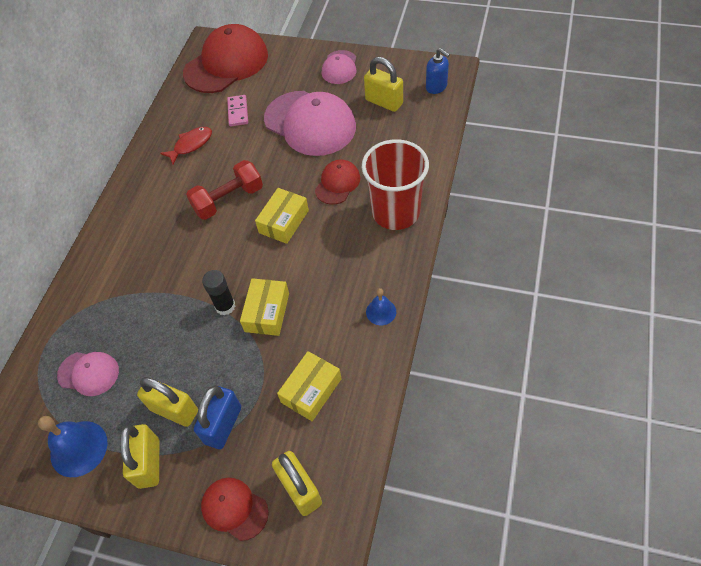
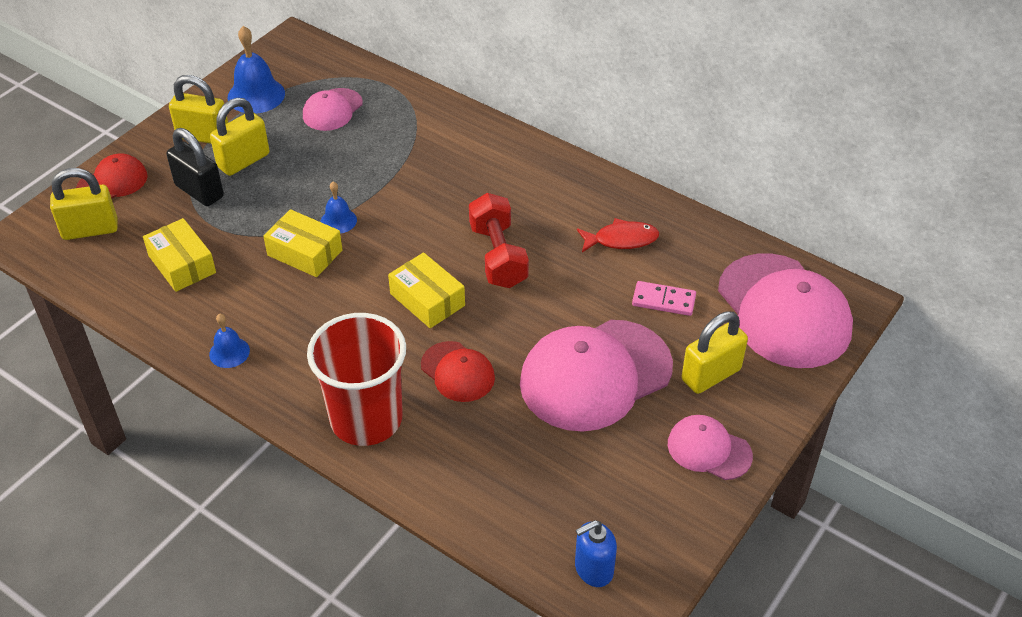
camera: 105 degrees right, 10 degrees down
(191, 145) = (621, 240): red fish -> red fish turned 75 degrees counterclockwise
(223, 425) = (199, 191): blue padlock -> black padlock
(225, 306) = (338, 221): black glue stick -> blue bell
(226, 64) = (784, 311): red cap -> pink cap
(384, 102) = (594, 481): yellow padlock -> yellow padlock (711, 375)

